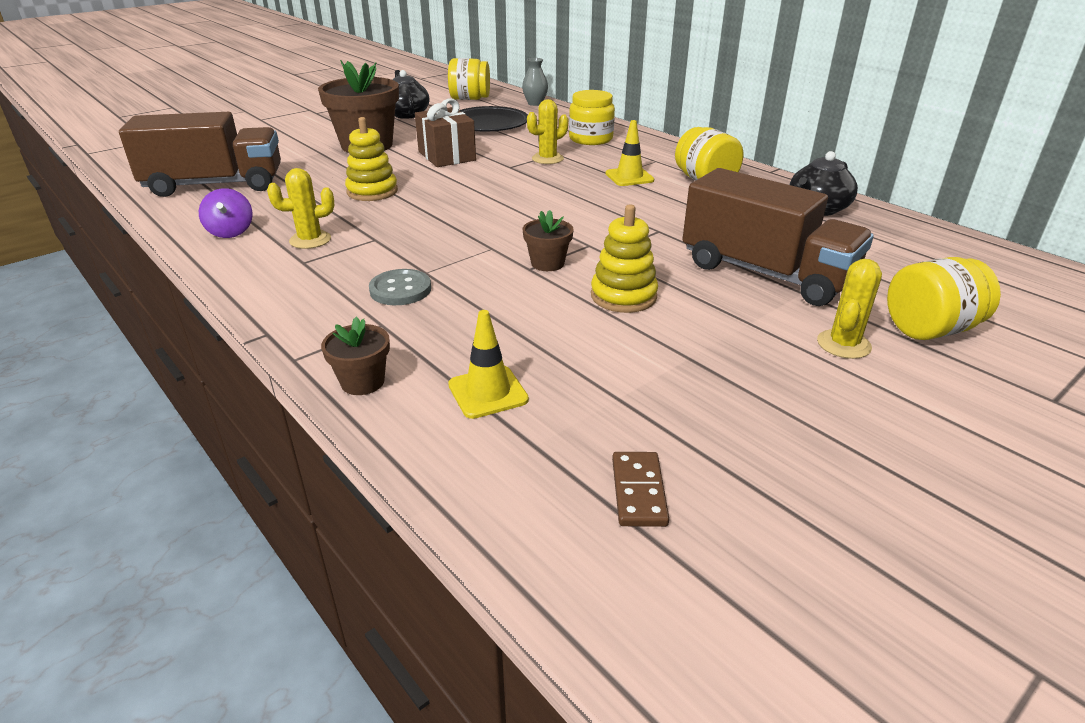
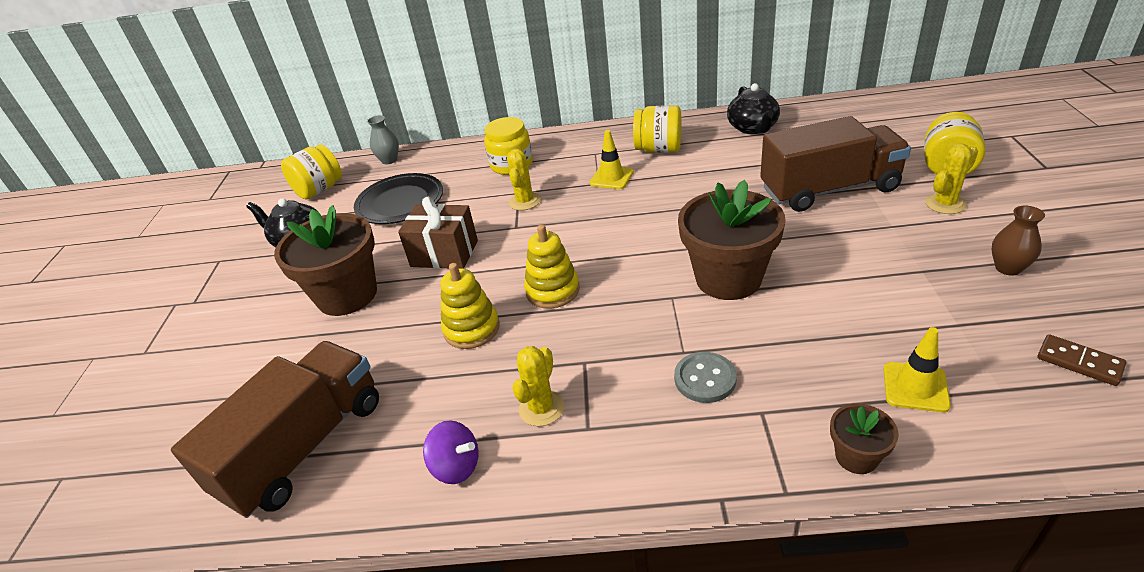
camera: 45 degrees left, 5 degrees up
(547, 263) = (728, 278): brown flower pot -> brown flower pot, size x2.14
(623, 296) = (814, 263): yellow stacking toy -> yellow stacking toy (552, 290)
(768, 410) = (1008, 268): none -> brown vase
(843, 344) = (945, 204): yellow cactus -> yellow cactus turned 75 degrees clockwise

